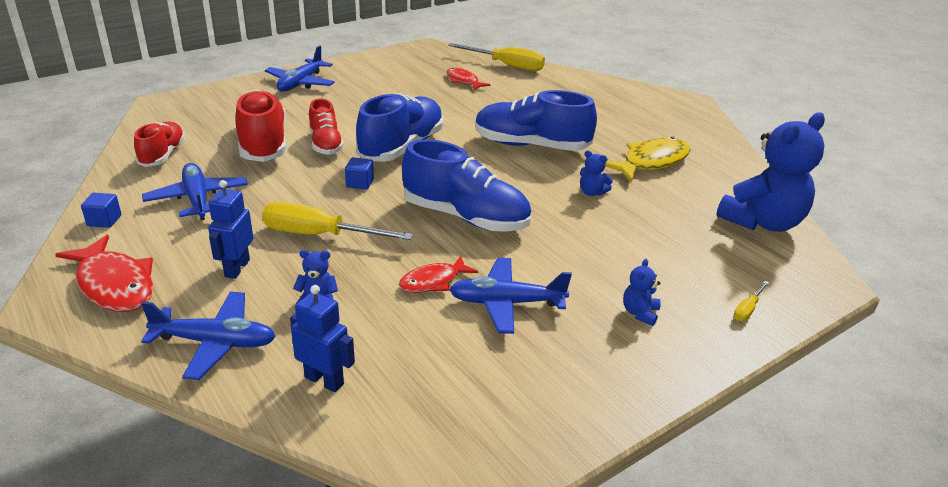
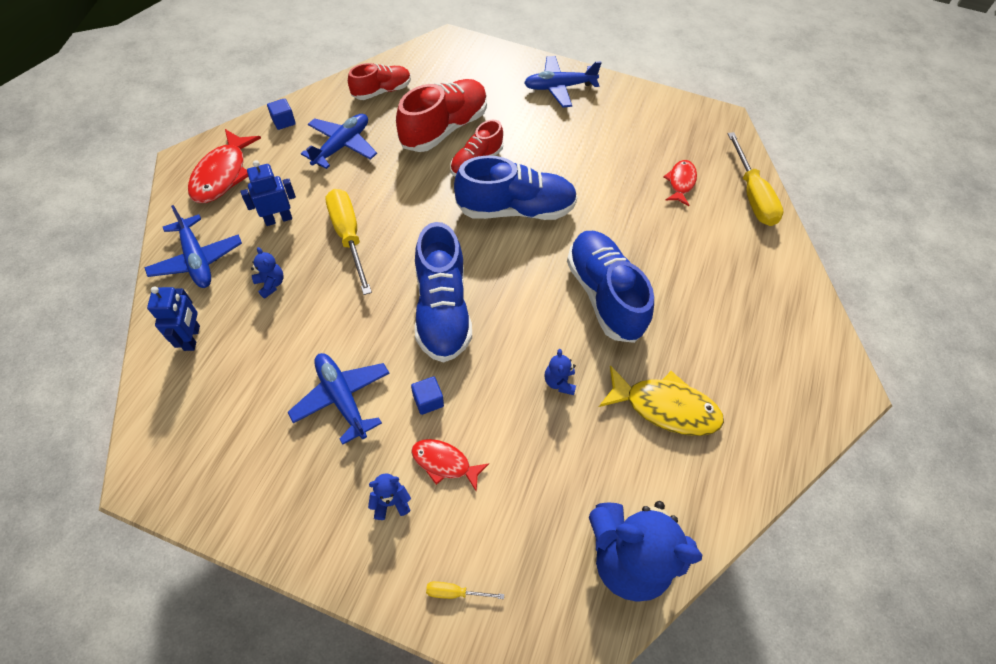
camera: 55 degrees right, 25 degrees up
(360, 183) = (436, 217): blue cube -> blue cube (428, 400)
(433, 281) = (338, 337): red fish -> red fish (444, 463)

